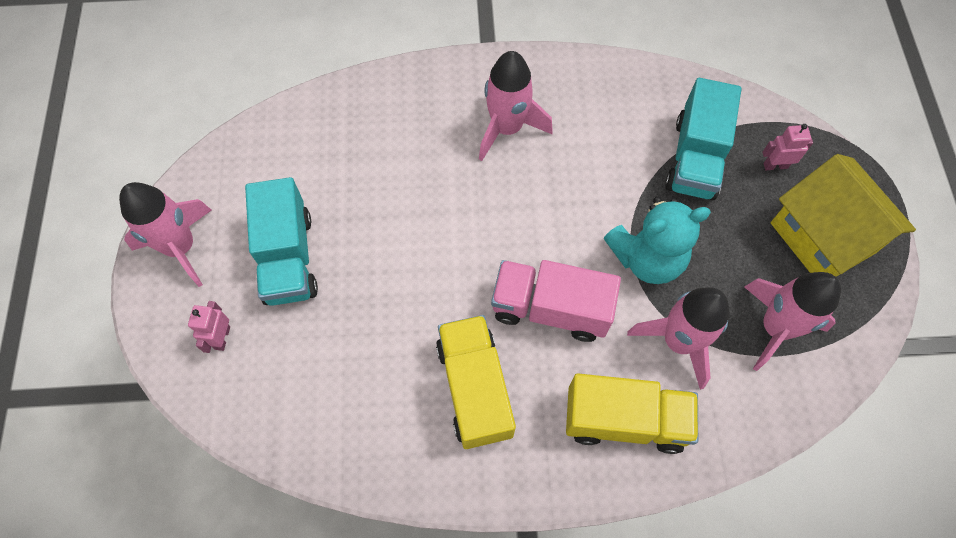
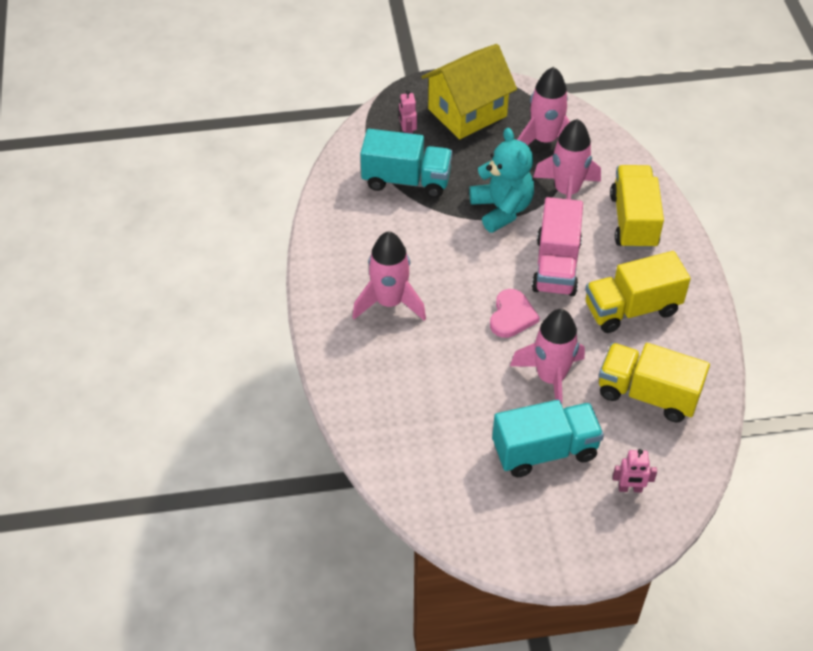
camera: 95 degrees left, 15 degrees down
(181, 247) = (549, 540): pink rocket -> pink rocket (550, 378)
(343, 382) = (647, 394): none -> yellow truck
(476, 248) = (512, 316): none -> pink heart

